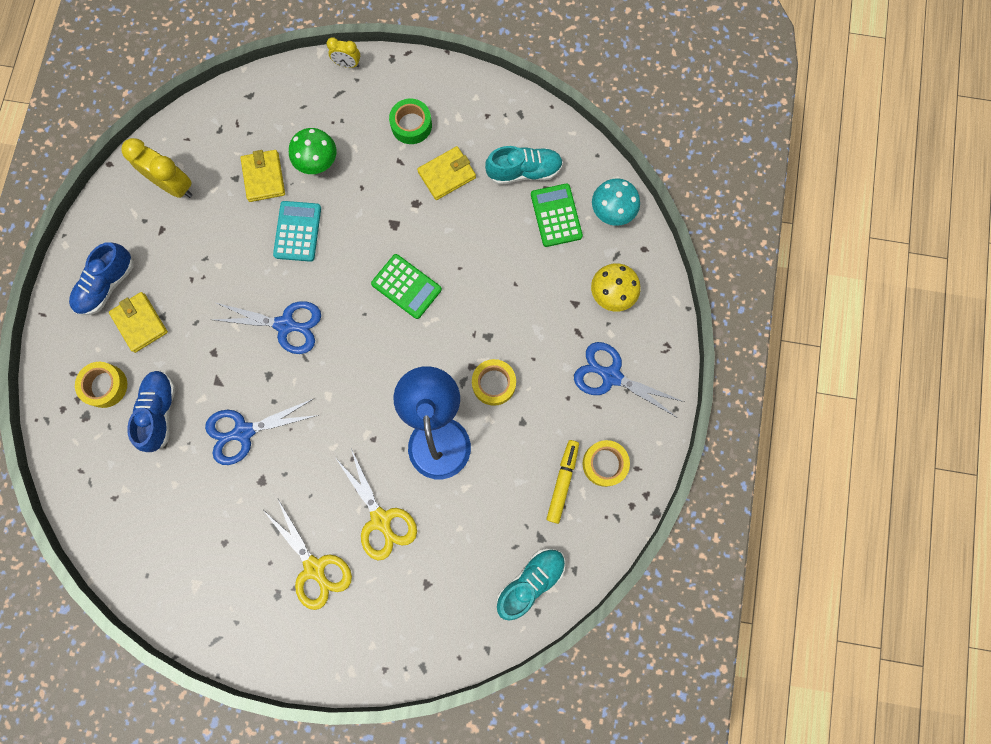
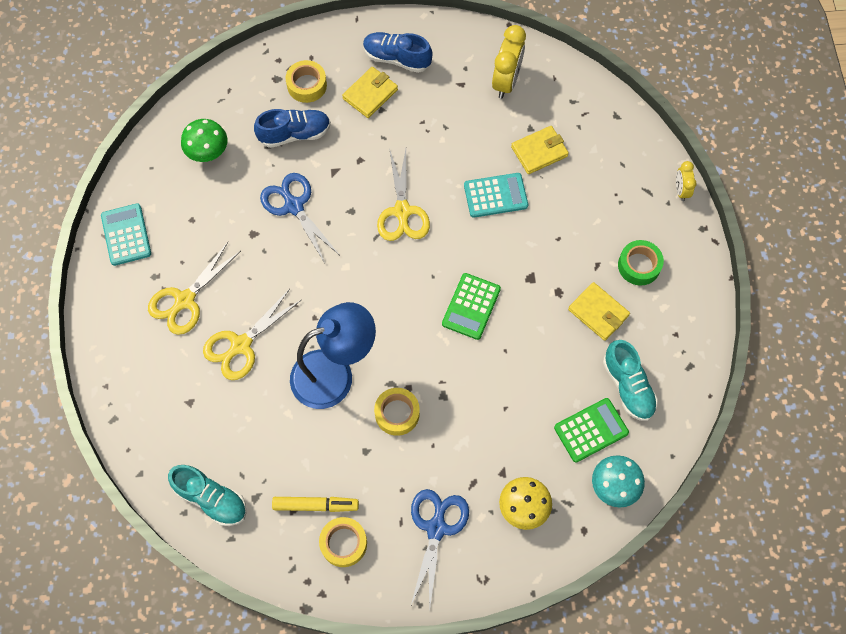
camera: 75 degrees right, 10 degrees down
(219, 618) = (126, 235): none -> turquoise calculator
(286, 325) = (402, 212): blue scissors -> yellow scissors
(318, 163) = (569, 194): green mushroom -> green mushroom (208, 153)

